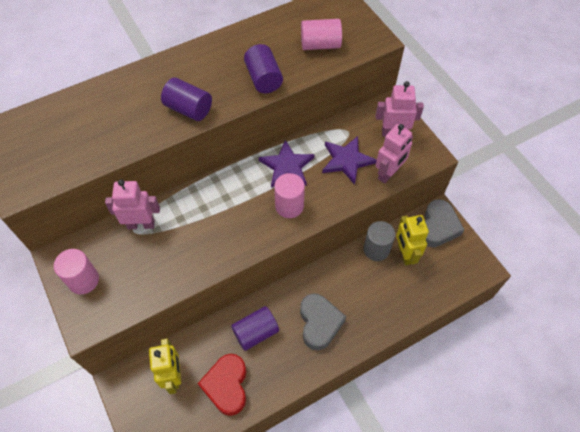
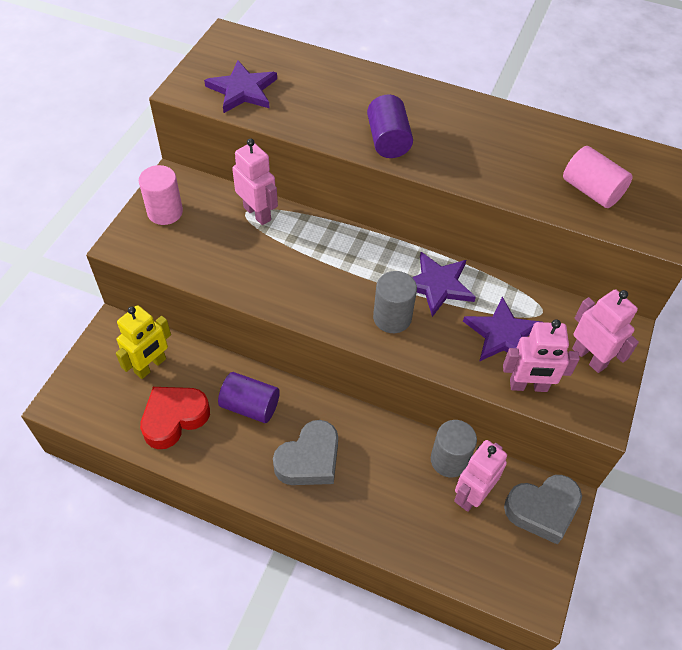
camera: 50 degrees right, 5 degrees down
(58, 157) = (242, 90): none -> purple star
(263, 79) = (490, 173): purple cylinder -> none
(289, 206) = (392, 318): pink cylinder -> grey cylinder
(405, 254) = (472, 495): yellow robot -> pink robot

